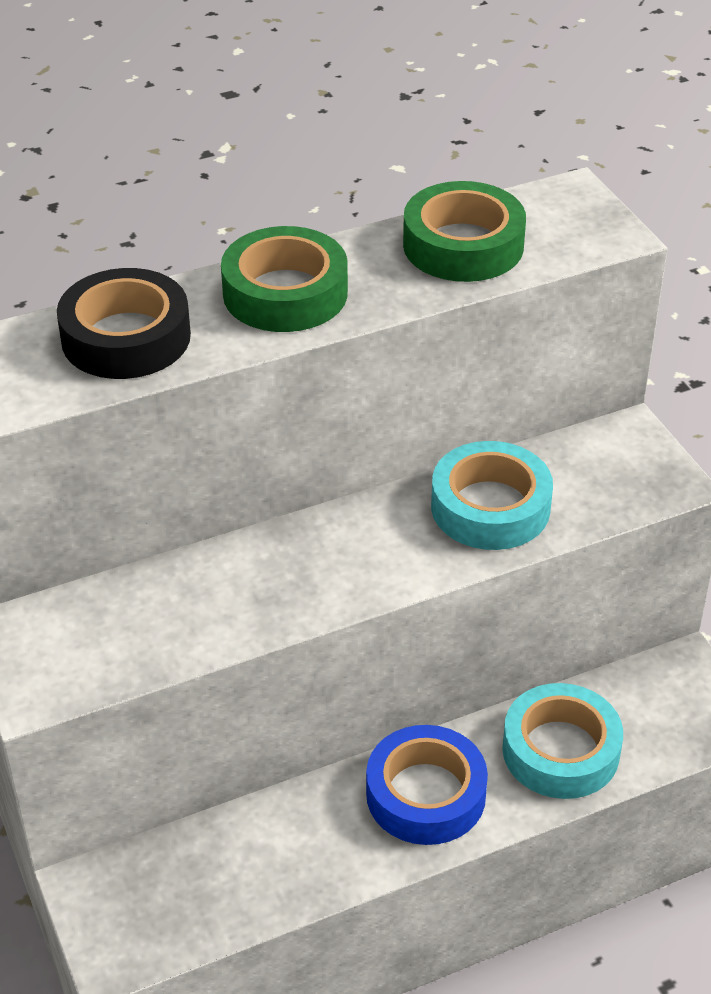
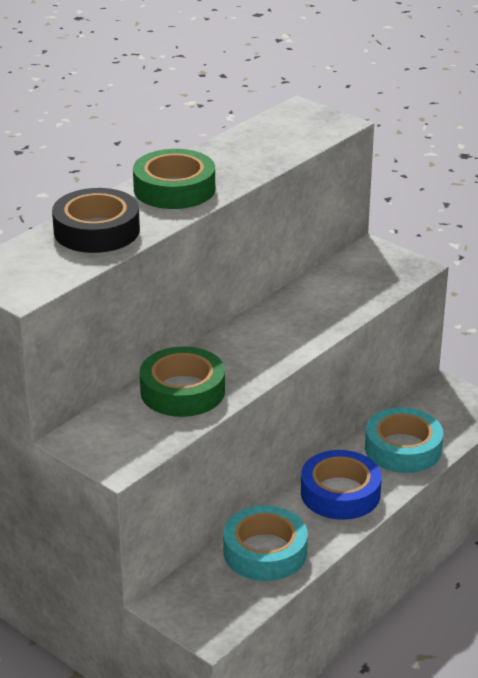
camera: 25 degrees left, 10 degrees down
(463, 245) = (259, 145): green tape -> green tape (182, 391)
(490, 507) = (320, 303): turquoise tape -> turquoise tape (265, 552)

